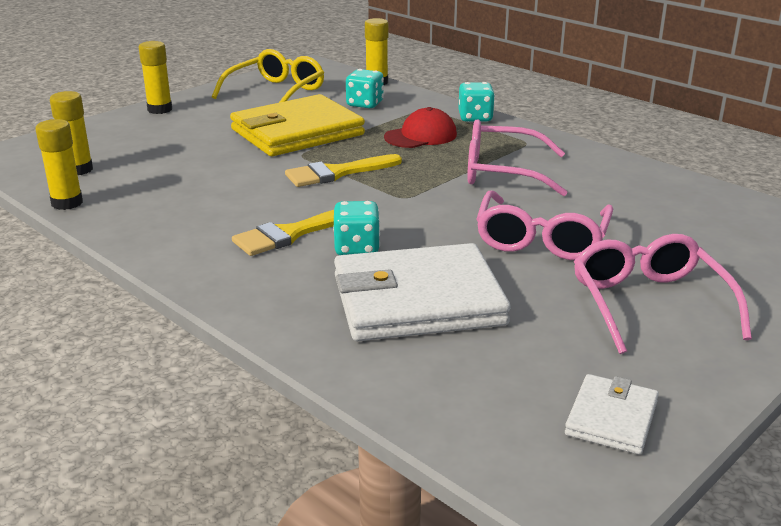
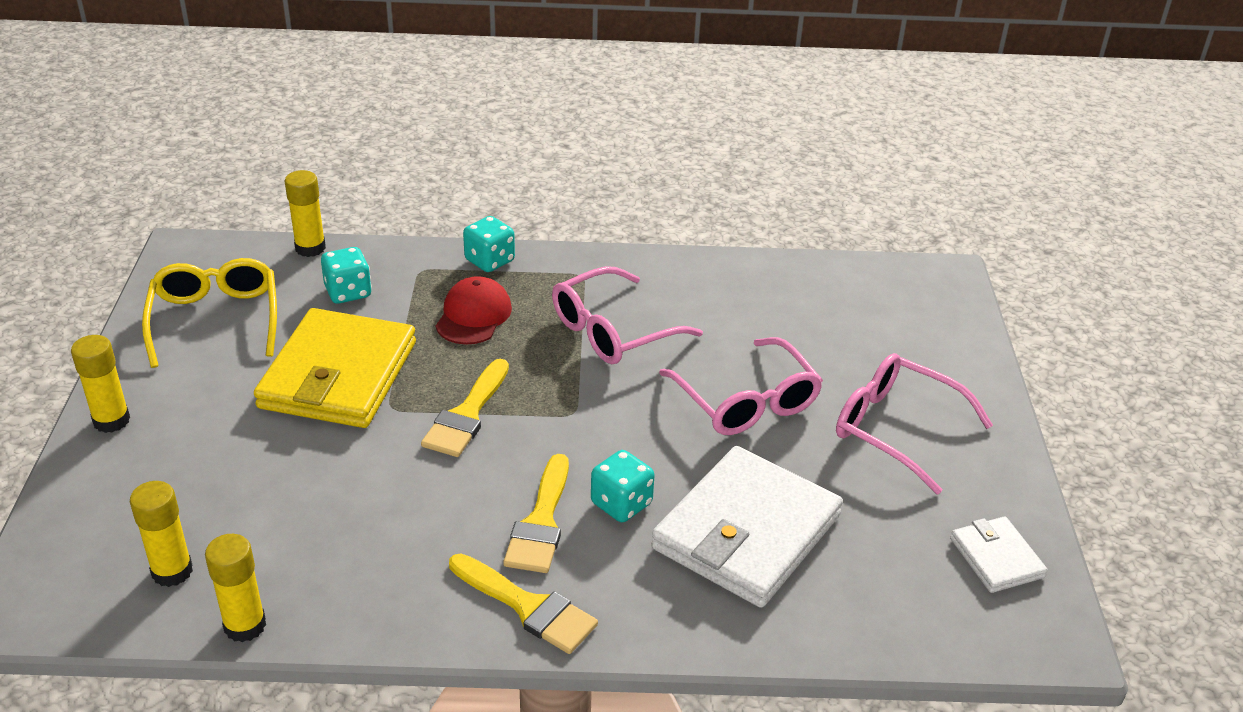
camera: 45 degrees left, 10 degrees up
(211, 265) = (528, 607): none -> yellow brush

